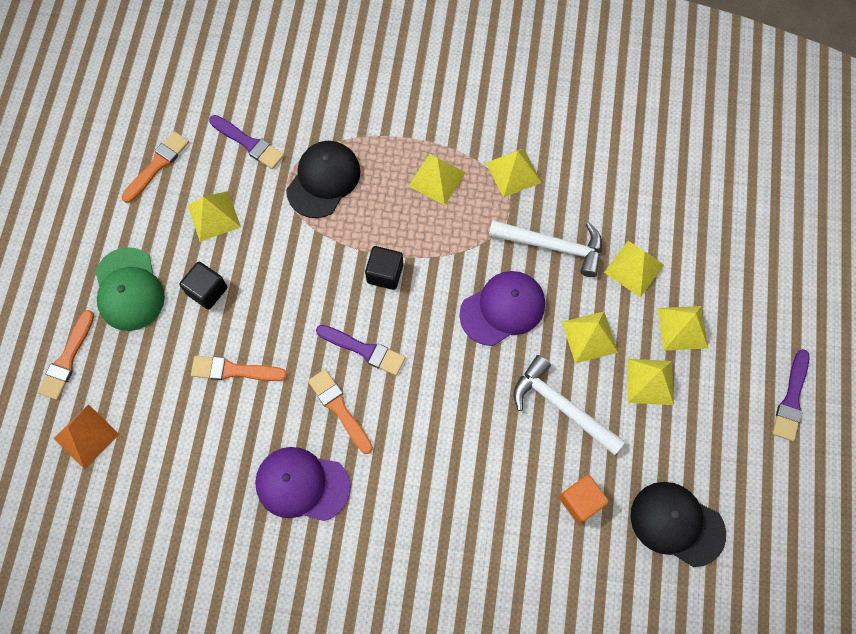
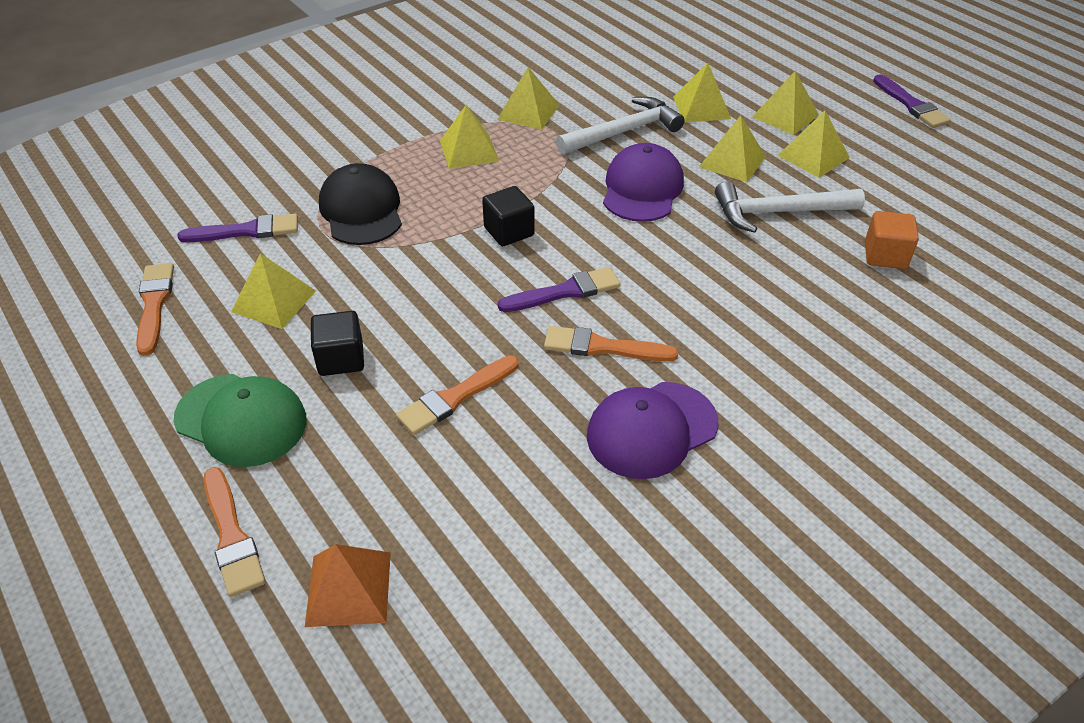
camera: 45 degrees left, 25 degrees down
(677, 523) = (965, 217): black cap -> none

